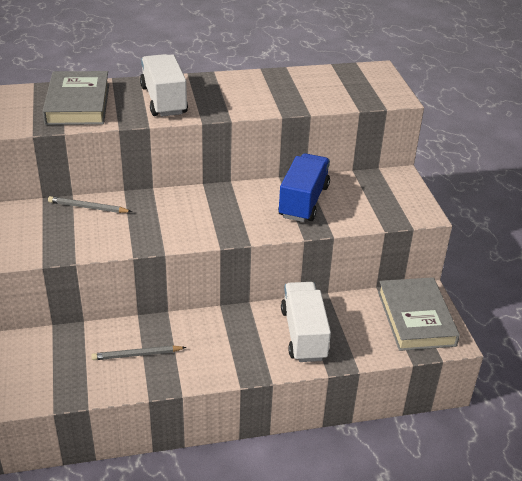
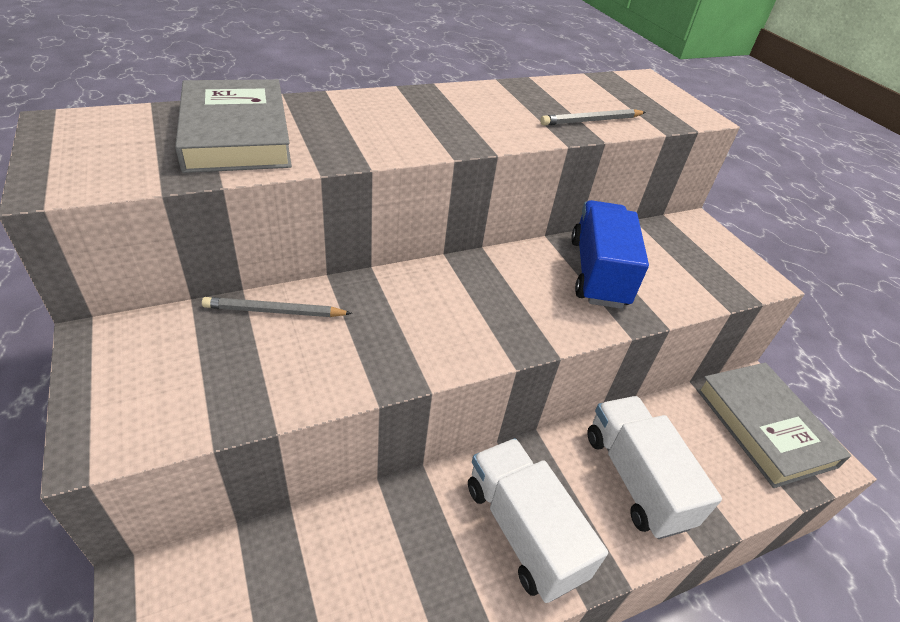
camera: 15 degrees left, 5 degrees up
(137, 355) = (398, 566): grey pencil -> grey pencil (591, 121)
(164, 100) = (378, 126): white truck -> white truck (523, 531)

